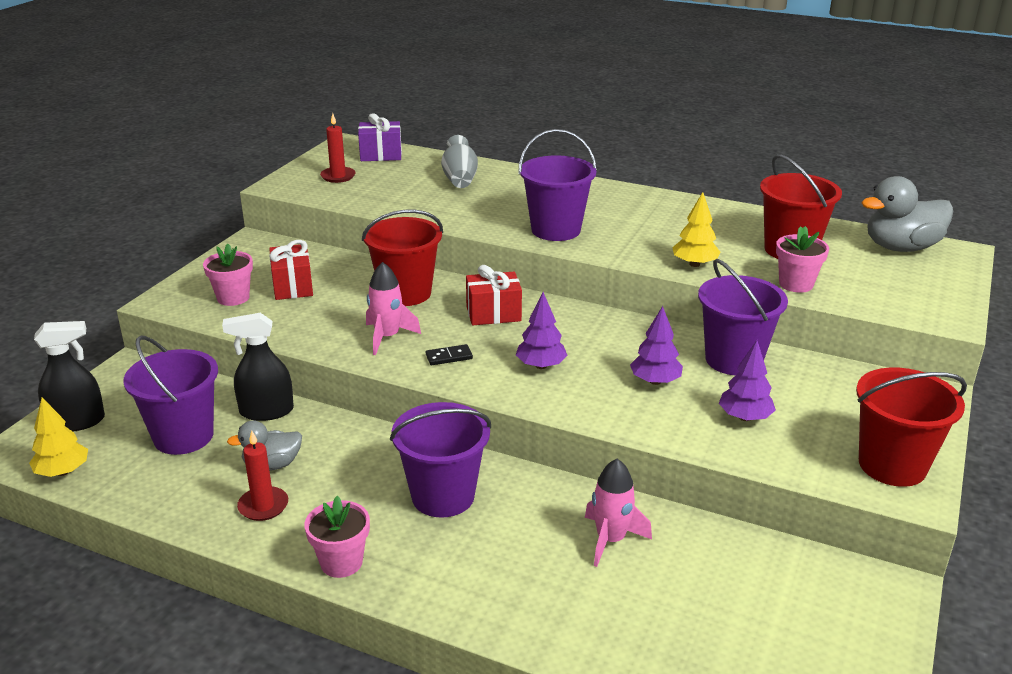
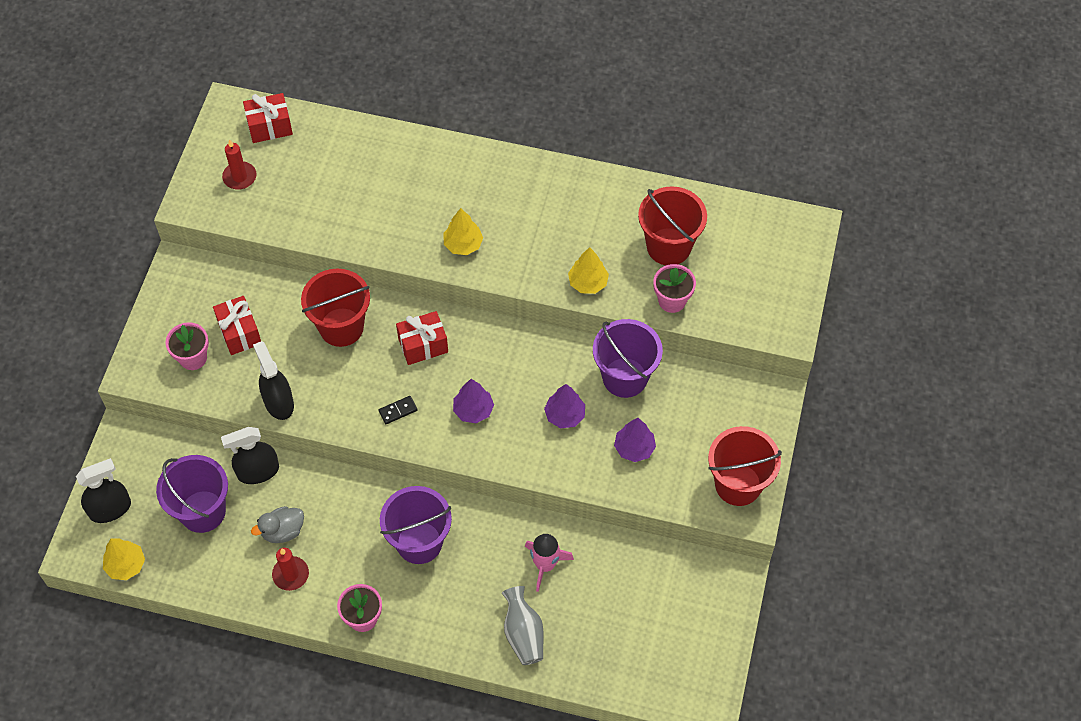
camera: 10 degrees left, 30 degrees up
(311, 337) = (278, 402): none -> black spray bottle
(381, 155) = (270, 127): purple gift -> red gift
(387, 337) = (341, 392): pink rocket -> none
(460, 179) = (358, 164): grey vase -> grey vase (523, 633)
(556, 230) = (463, 244): purple bucket -> yellow tree
(901, 247) = (762, 228): grey duck -> none

